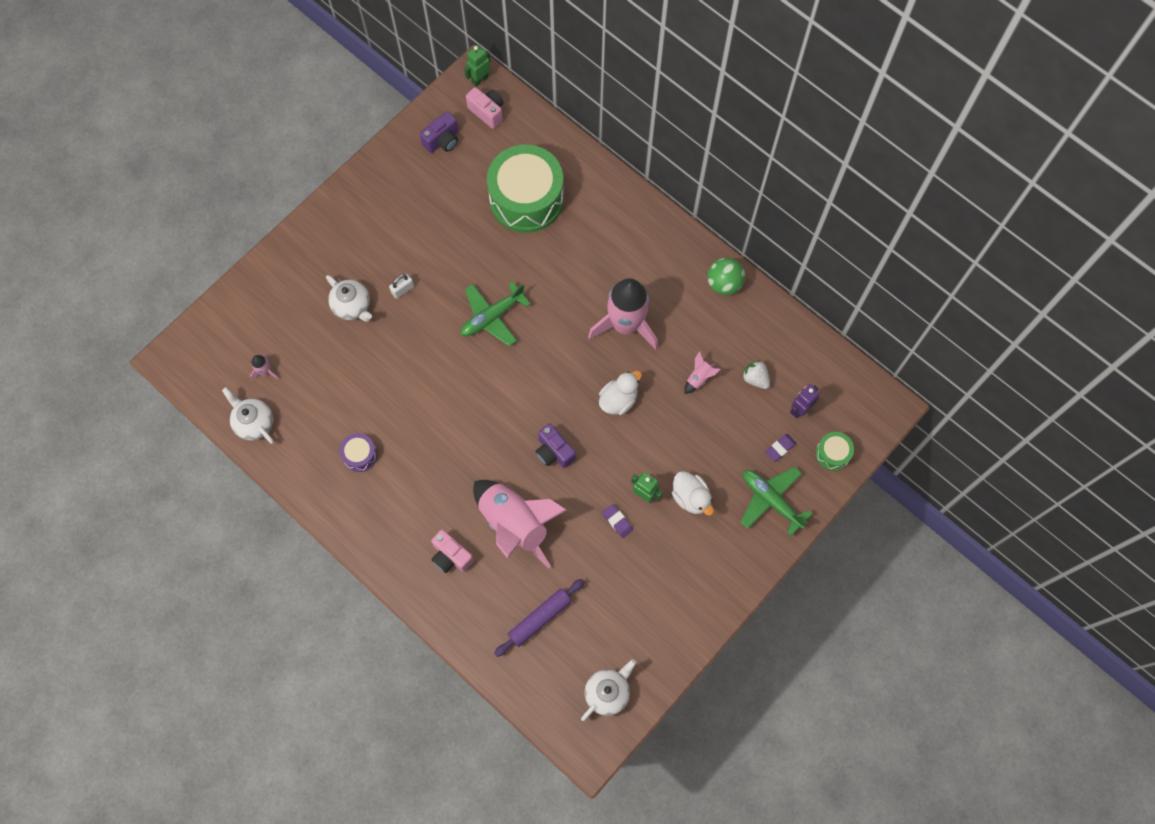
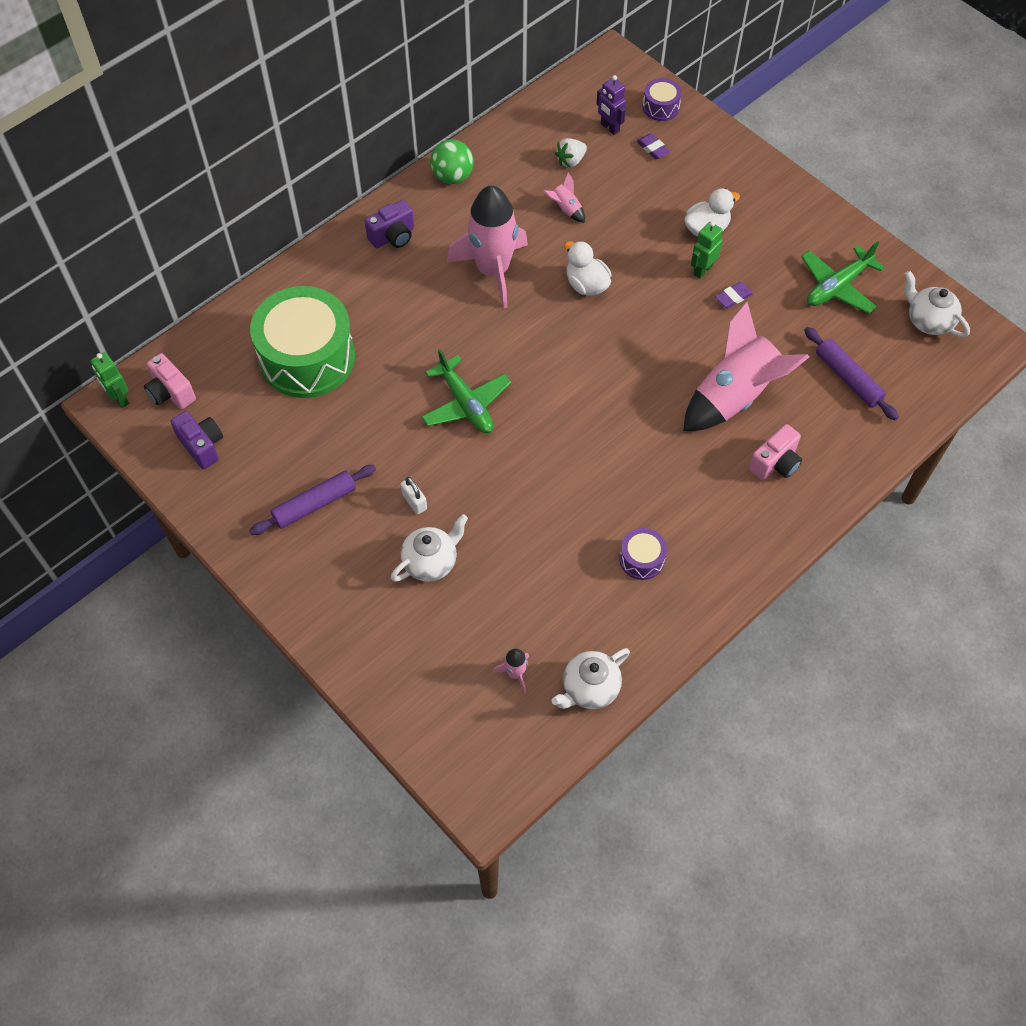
camera: 85 degrees left, 10 degrees down
(397, 222) = (315, 504): none -> purple rolling pin
(487, 112) = (171, 393): pink camera -> pink camera turned 90 degrees counterclockwise
(554, 452) = (647, 351): purple camera -> purple camera (393, 236)
(771, 500) = (711, 162): green plane -> green plane (837, 286)
(832, 453) = (661, 107): green drum -> purple drum

